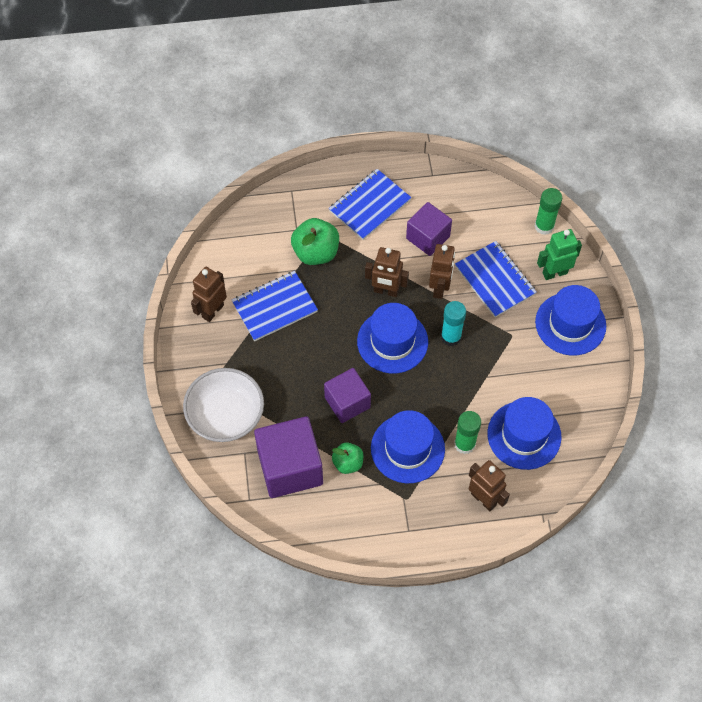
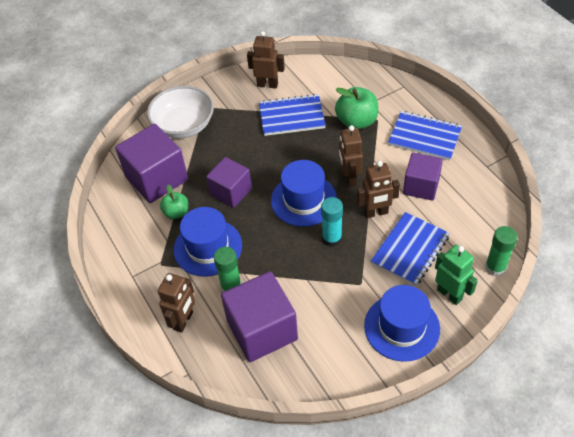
camera: 70 degrees right, 10 degrees down
(274, 307) = (291, 117): blue notebook -> blue notebook turned 45 degrees counterclockwise
(524, 435) = (262, 330): blue hat -> purple cube

